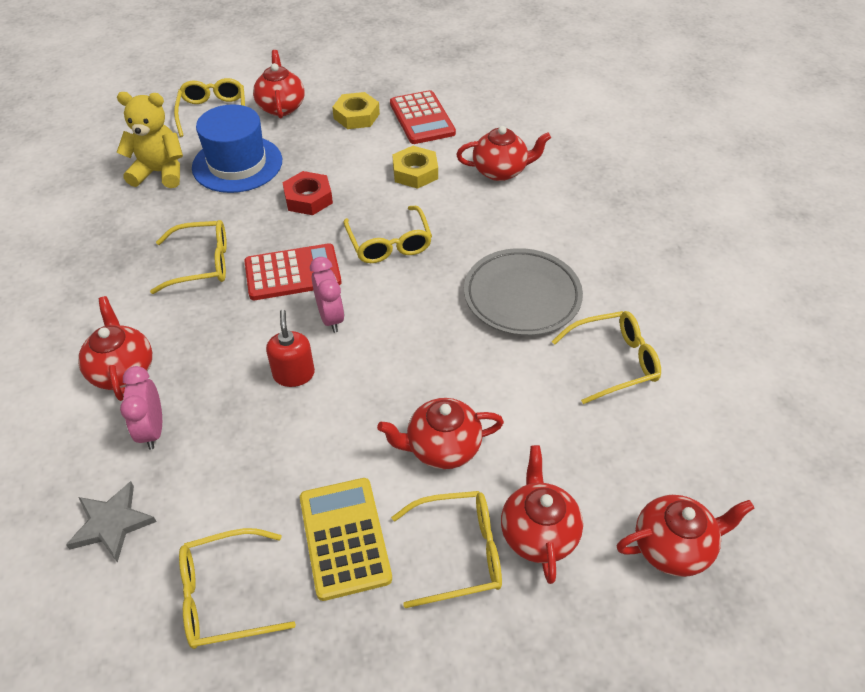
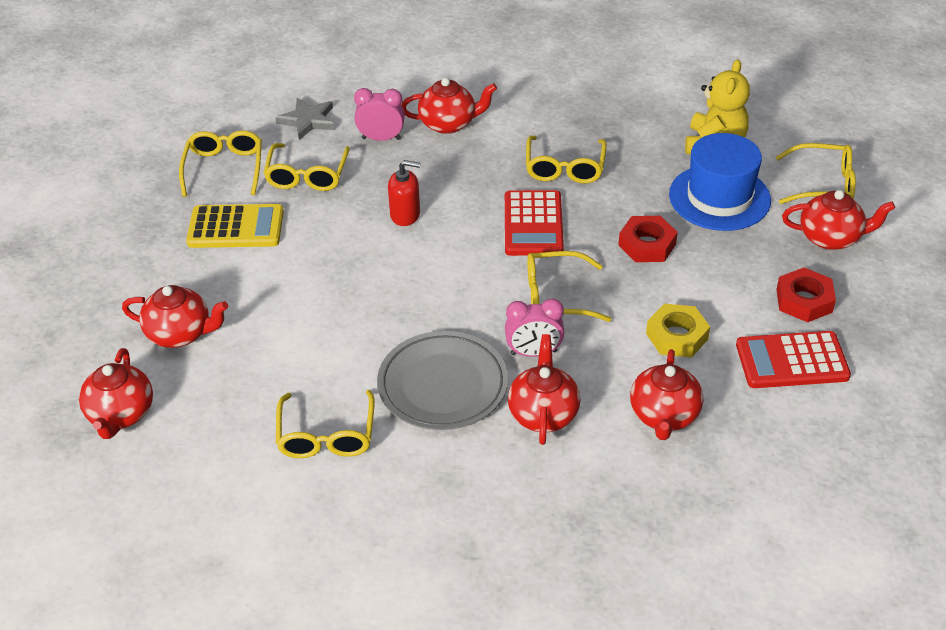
camera: 105 degrees right, 5 degrees down
(331, 318) = (464, 243): pink clock -> pink clock (533, 353)
(356, 116) = (804, 300): yellow nut -> red nut
(442, 448) = (287, 292): red teapot -> red teapot (543, 413)
(458, 553) = (190, 285): yellow glasses -> yellow glasses (307, 175)

